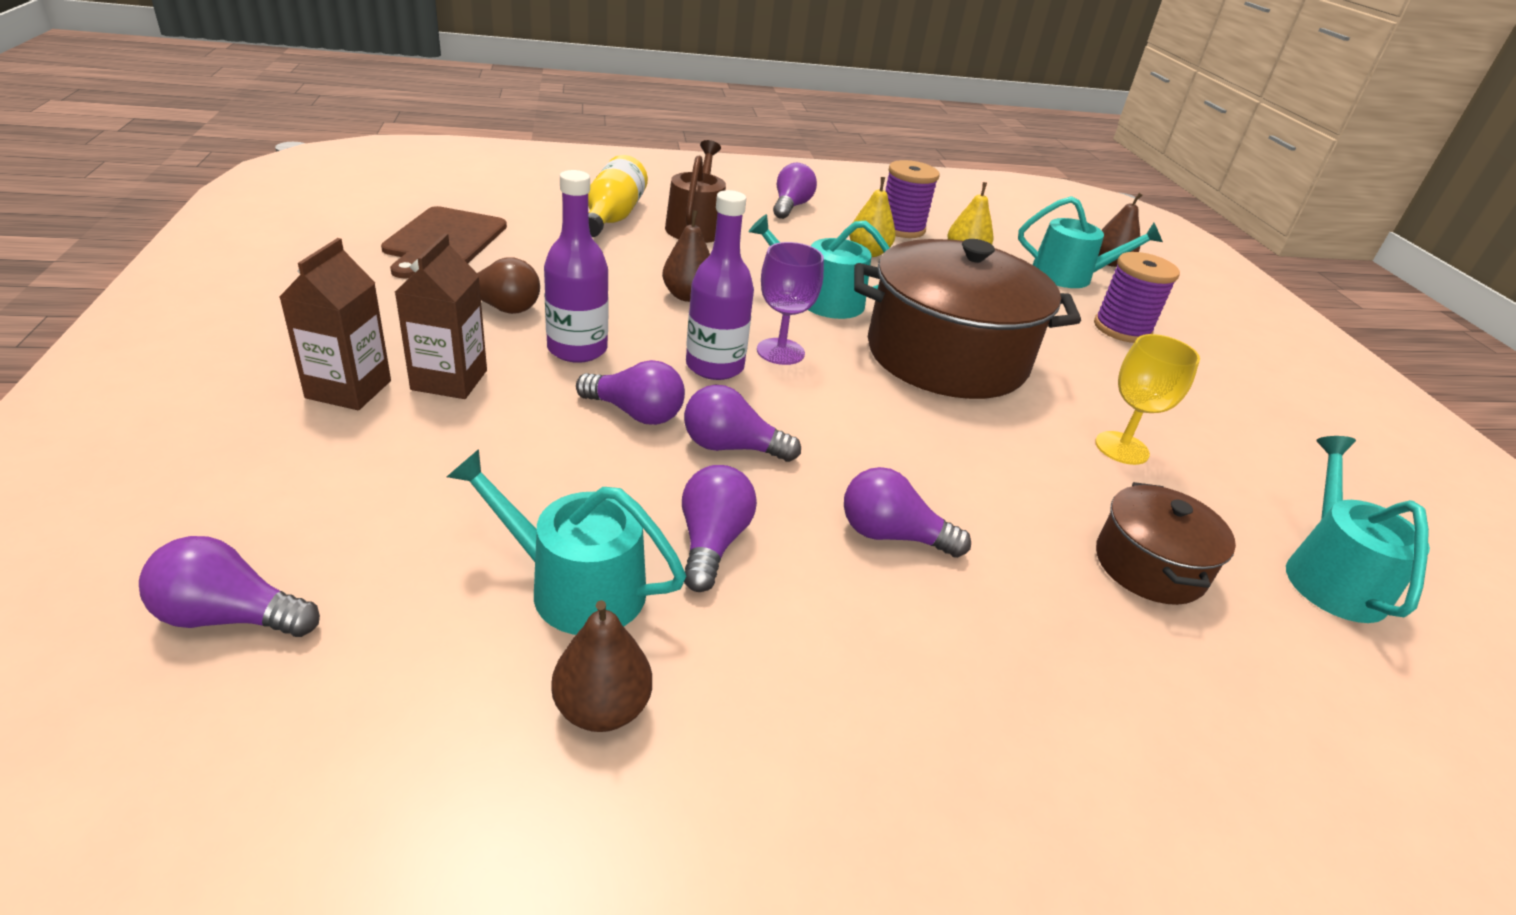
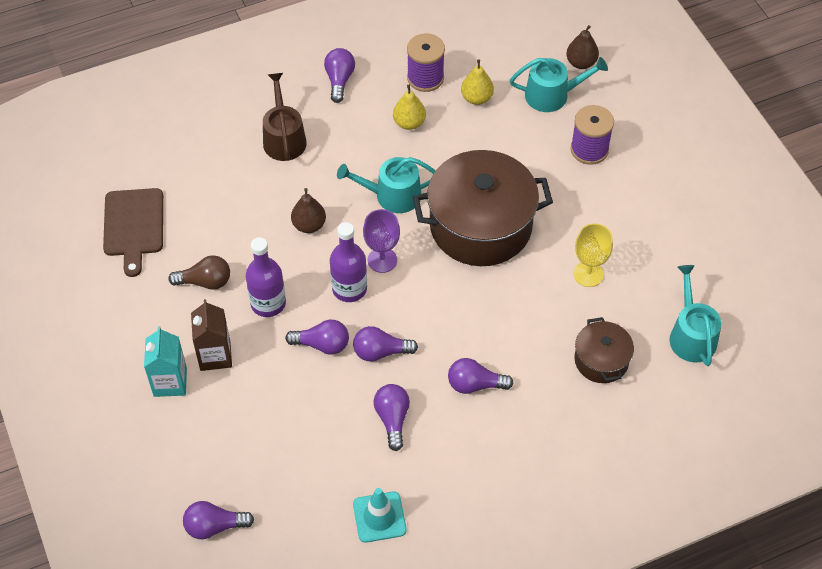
camera: 10 degrees left, 20 degrees up
(348, 389) = (170, 382): brown carton -> turquoise carton
(575, 586) = (342, 464): turquoise watering can -> none
(602, 709) = (379, 517): brown pear -> turquoise traffic cone
(612, 217) = (224, 150): yellow bottle -> none

